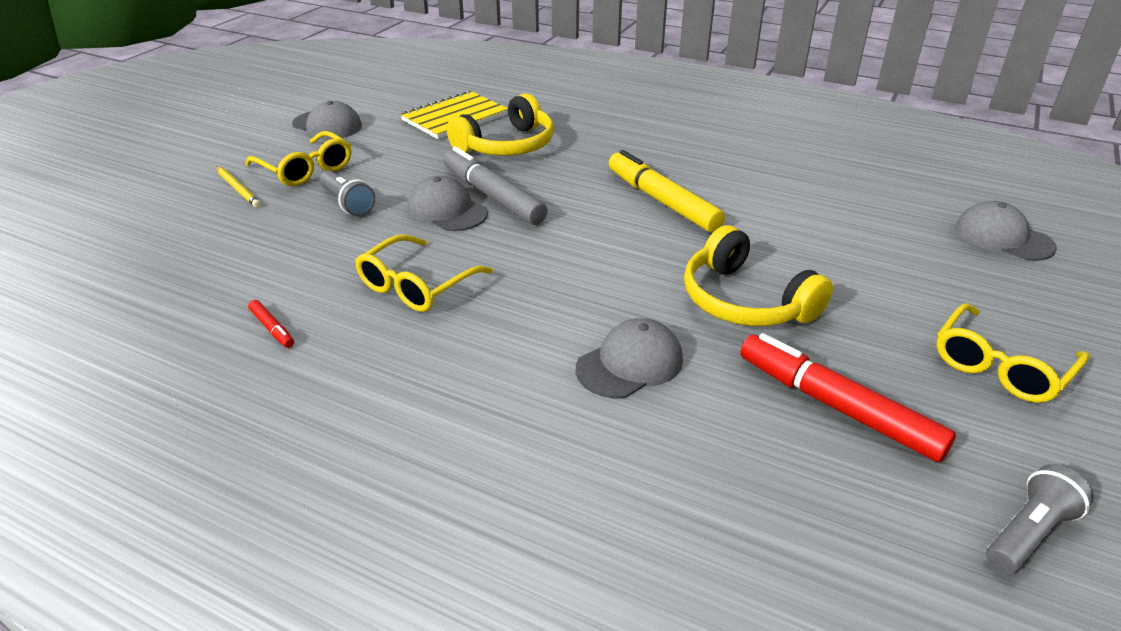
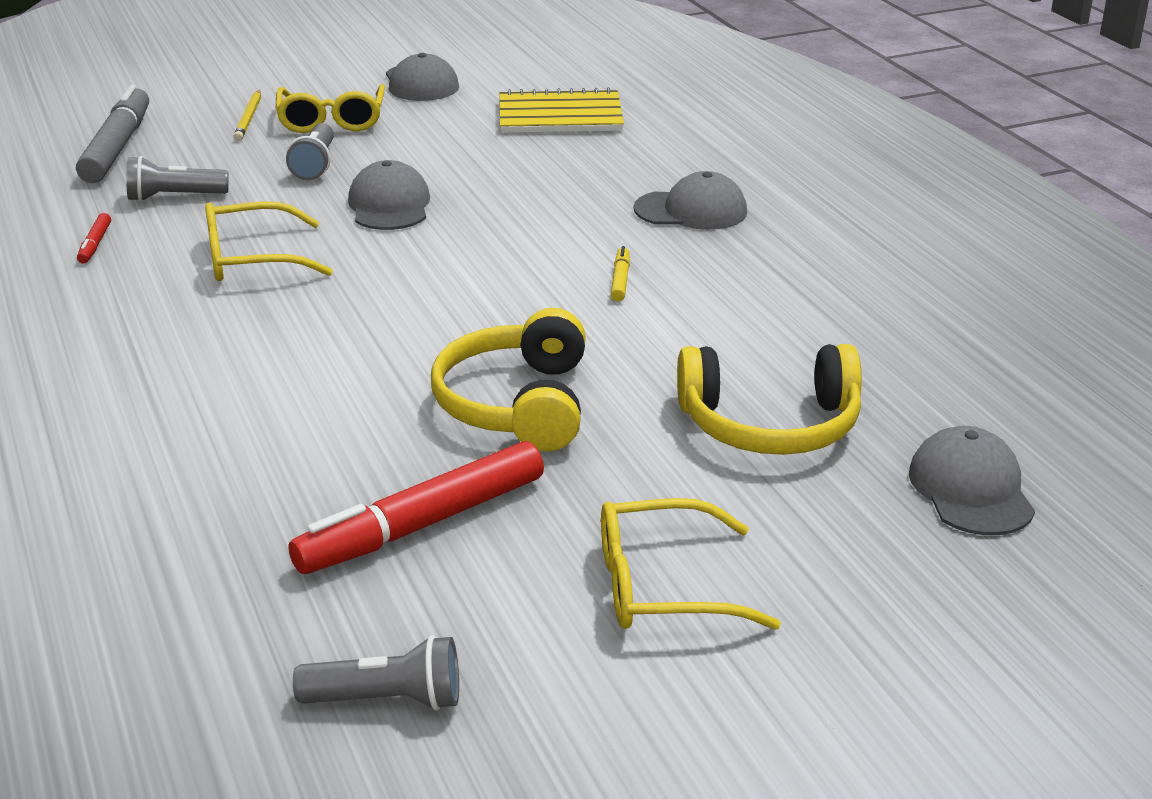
camera: 40 degrees right, 5 degrees down
(277, 266) = (174, 197): none -> grey flashlight
(493, 196) = (456, 208): grey marker -> grey marker (117, 147)
(507, 146) = (561, 164): yellow headphones -> yellow headphones (770, 425)
(630, 364) = (309, 401): grey cap -> grey cap (691, 210)
(662, 201) = (620, 280): yellow marker -> yellow marker, size x0.43
(836, 406) = (422, 524): red marker -> red marker turned 120 degrees counterclockwise

